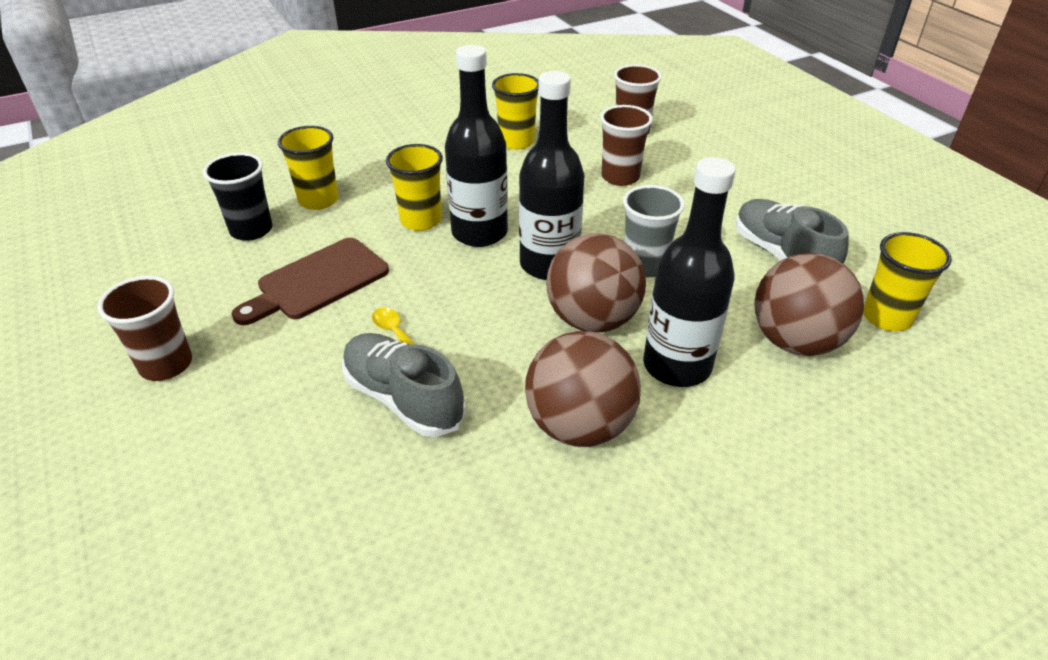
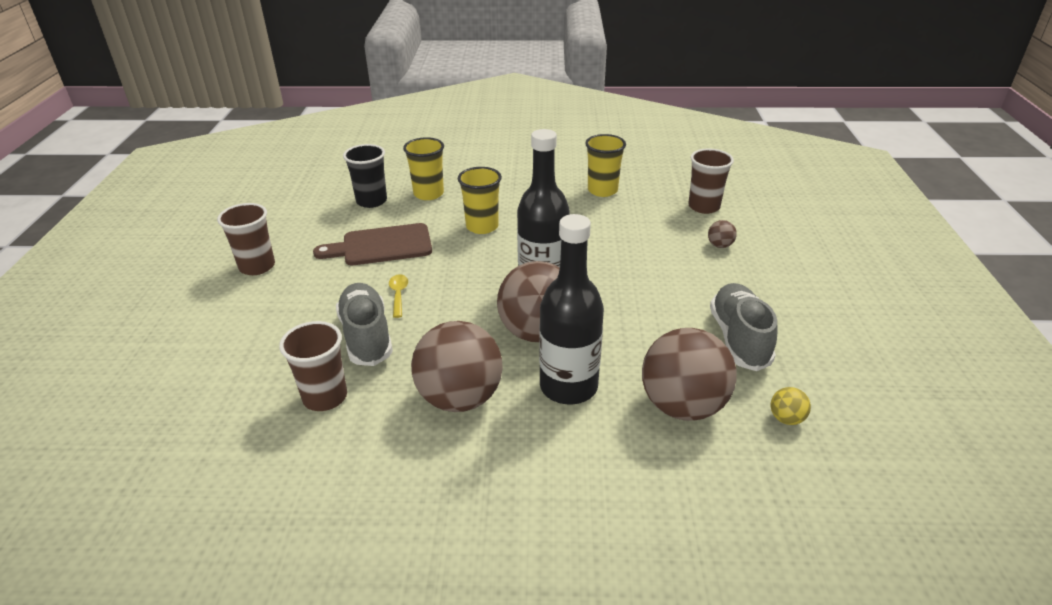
camera: 30 degrees right, 5 degrees down
(479, 233) = (514, 247): black bottle -> none
(620, 177) = (660, 238): brown cup -> brown cup (325, 397)
(645, 266) = (614, 309): grey cup -> none
(681, 167) = (720, 245): none -> brown ball
(886, 317) = (786, 418): yellow cup -> yellow ball

